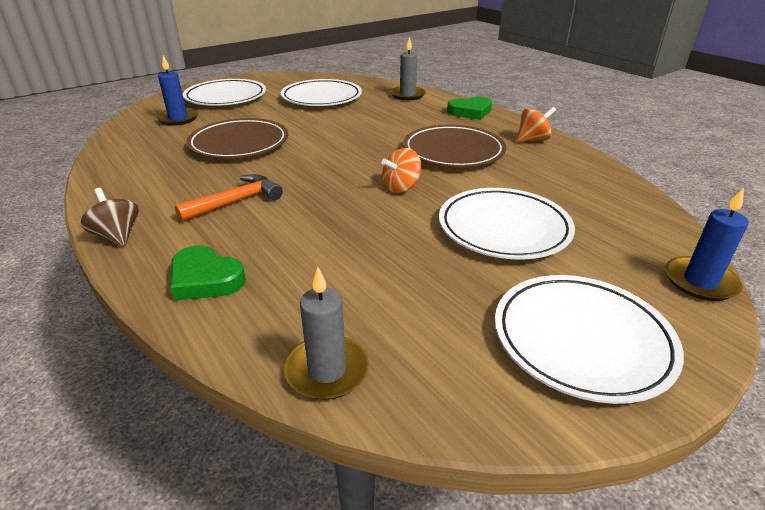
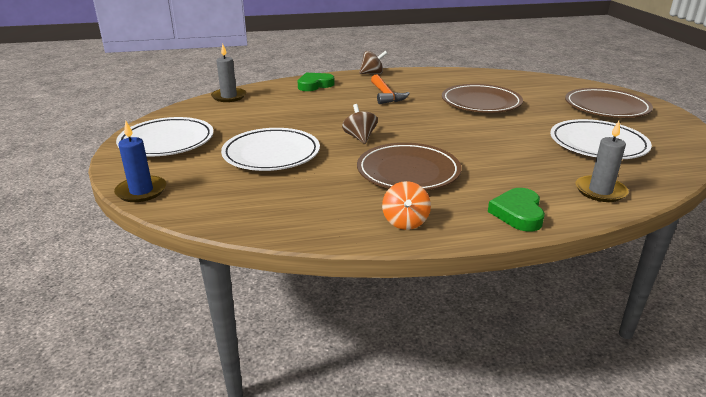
camera: 115 degrees right, 5 degrees down
(178, 119) = (547, 90): blue candle -> none
(226, 97) = (606, 107): white plate -> brown plate
(401, 187) = (360, 137): orange spinning top -> brown spinning top

